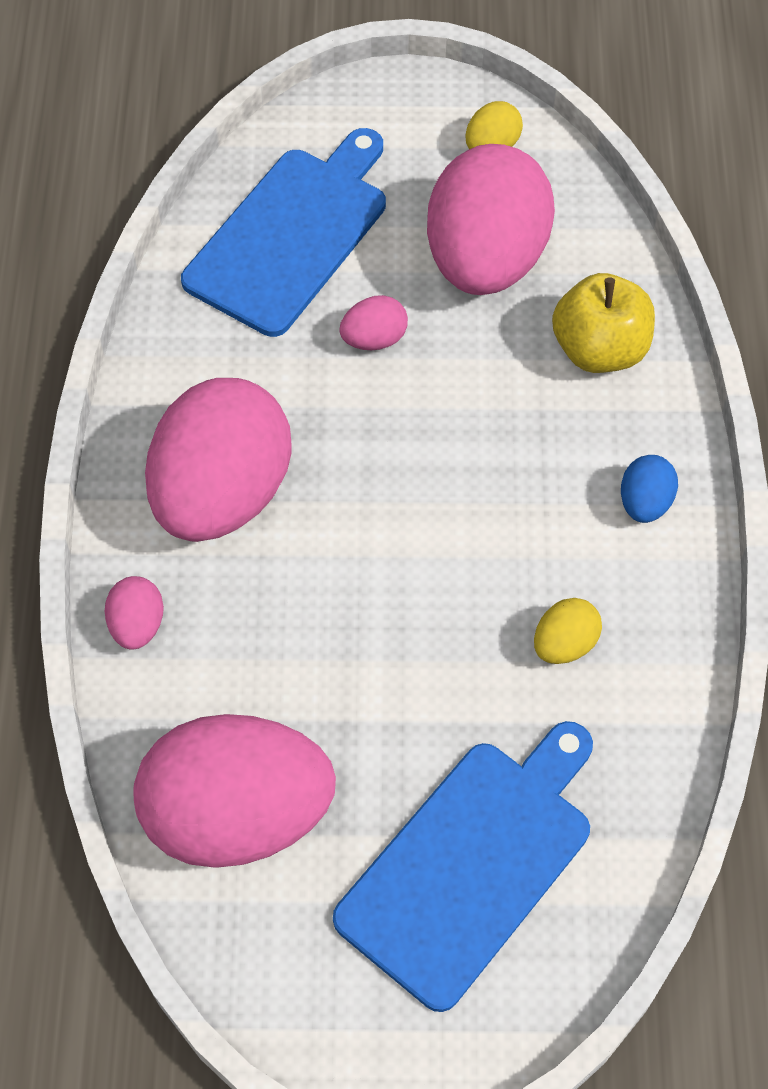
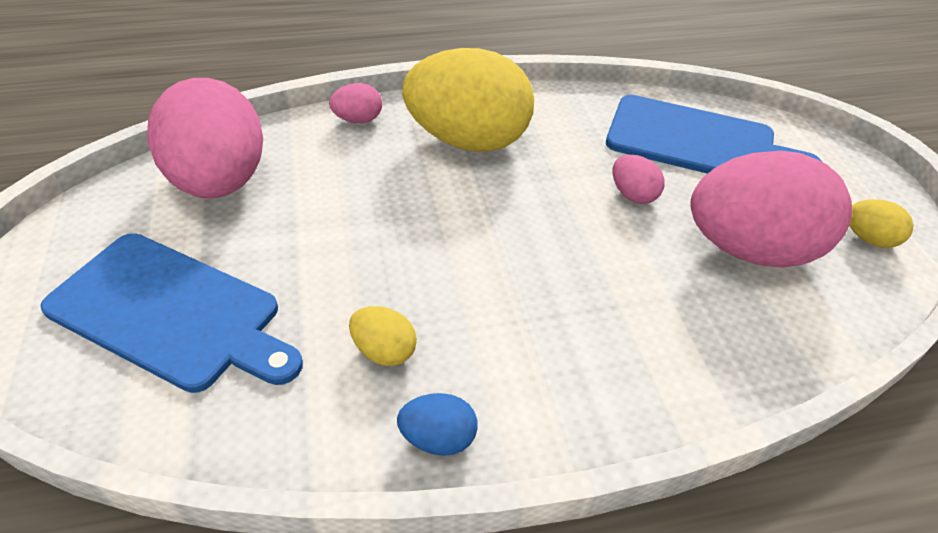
camera: 75 degrees right, 15 degrees down
(222, 493) = (468, 140): pink egg -> yellow egg
(599, 349) = (705, 340): yellow apple -> none
(644, 502) = (551, 397): blue egg -> blue egg (438, 438)

